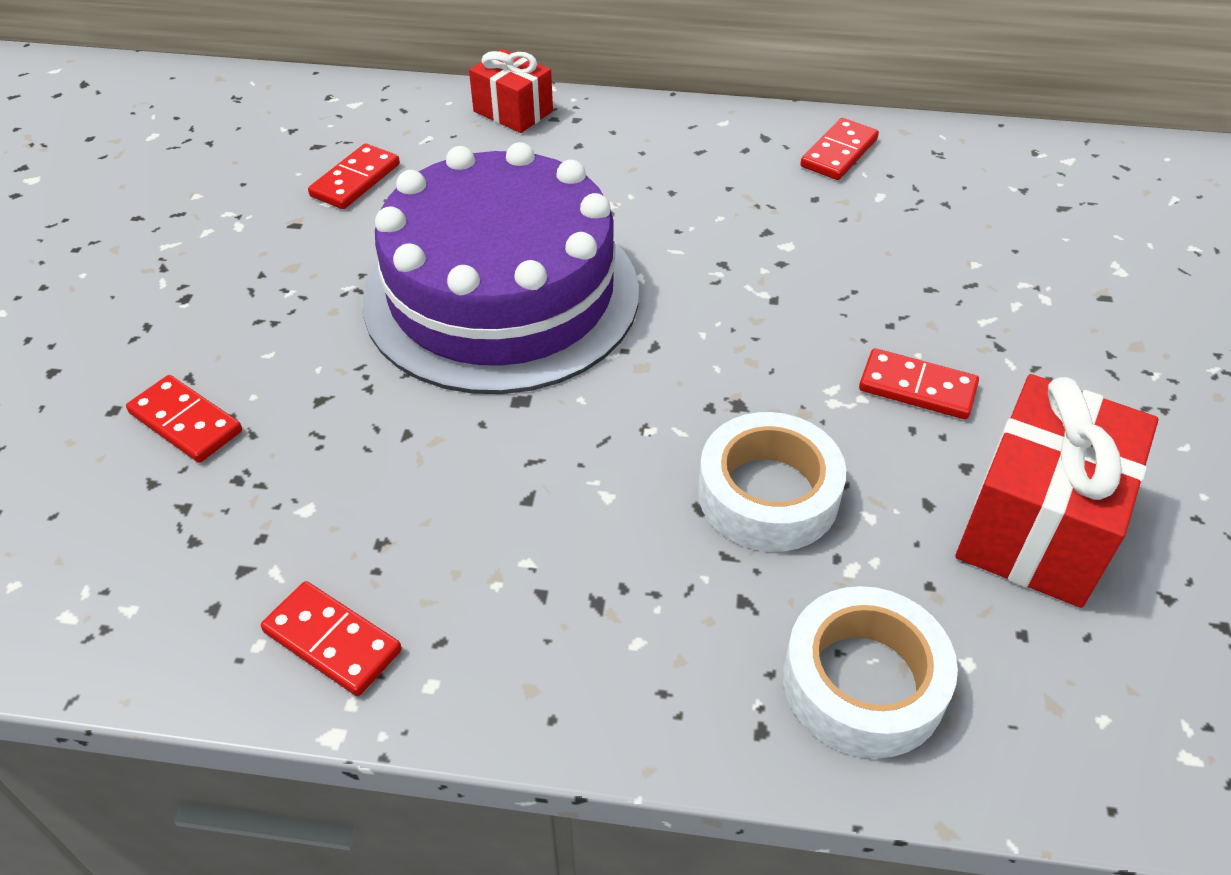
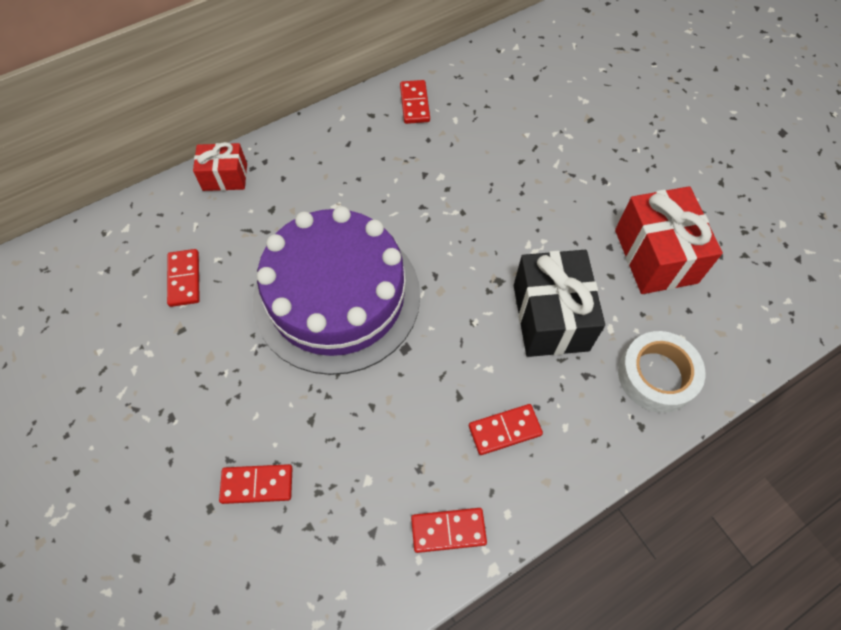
camera: 40 degrees left, 15 degrees up
(768, 494) = (550, 317): white tape -> black gift
(917, 388) = (560, 220): red domino -> red domino (504, 430)

